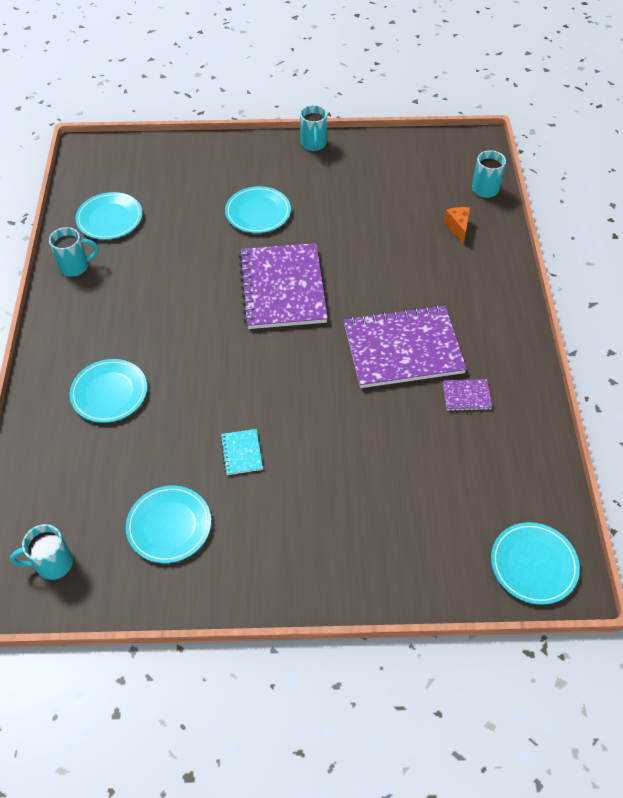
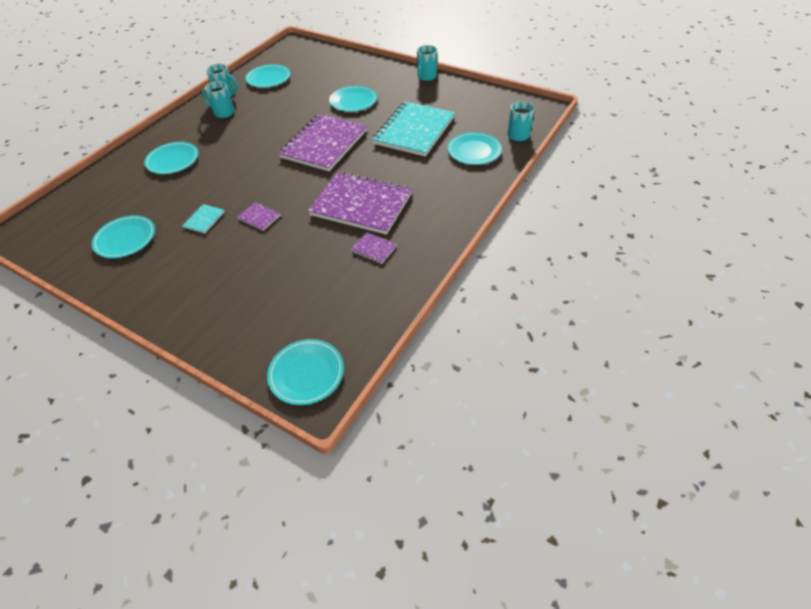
camera: 35 degrees right, 5 degrees down
(52, 564) = (52, 229): turquoise mug -> turquoise mug (223, 112)
(305, 418) = (259, 217): none -> purple notebook
(369, 227) = (414, 130): none -> turquoise notebook
(458, 228) = (474, 151): orange cheese -> turquoise plate

